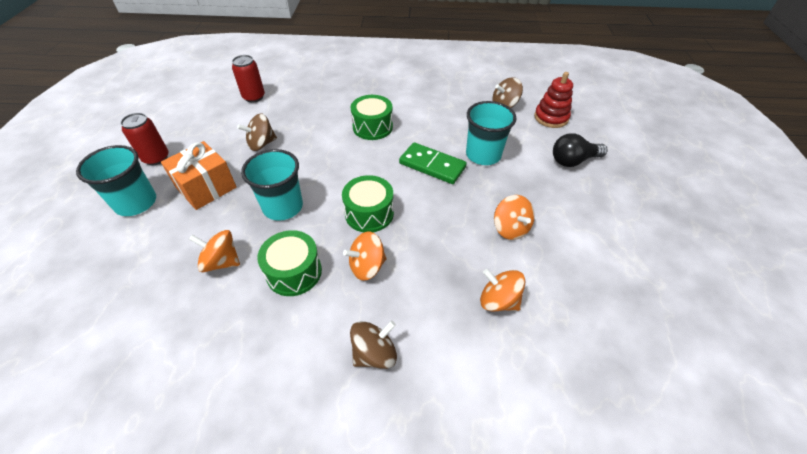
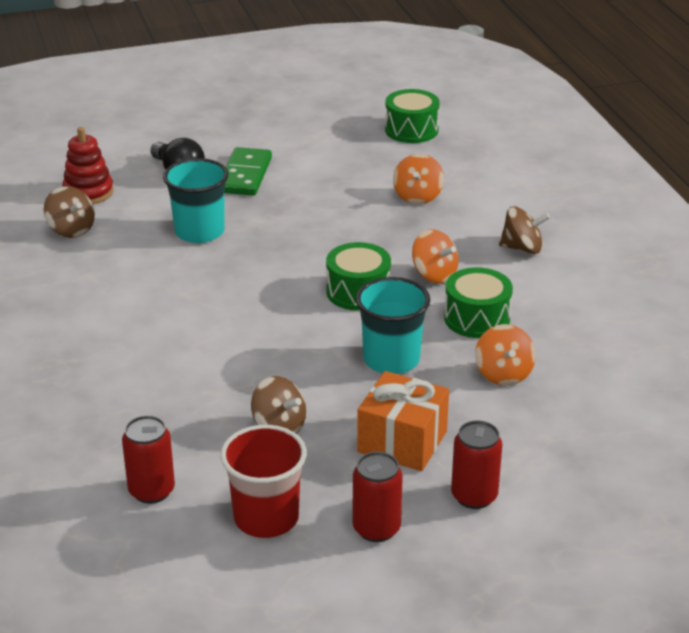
camera: 110 degrees left, 15 degrees down
(136, 203) = (474, 496): turquoise cup -> red can
(202, 125) = (266, 518): none -> red cup
(372, 127) = (181, 332): green drum -> green drum (411, 130)
(374, 353) = (522, 248): brown spinning top -> brown spinning top turned 150 degrees clockwise
(432, 165) = (242, 265): green domino -> green domino (245, 175)
(510, 228) = (320, 200): orange spinning top -> none

